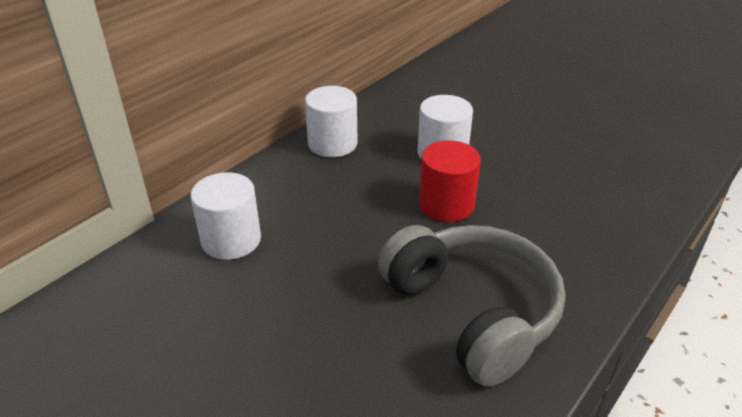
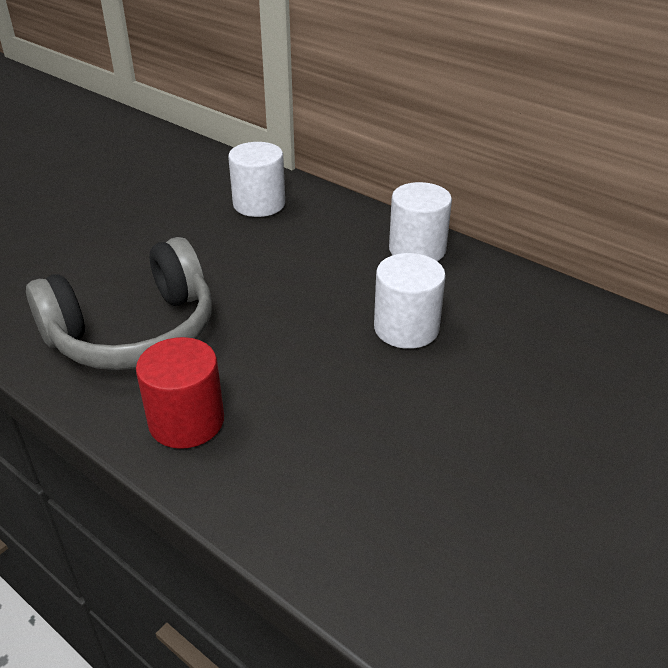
camera: 90 degrees right, 0 degrees up
(446, 204) = (302, 326): red cylinder -> red cylinder (186, 421)

